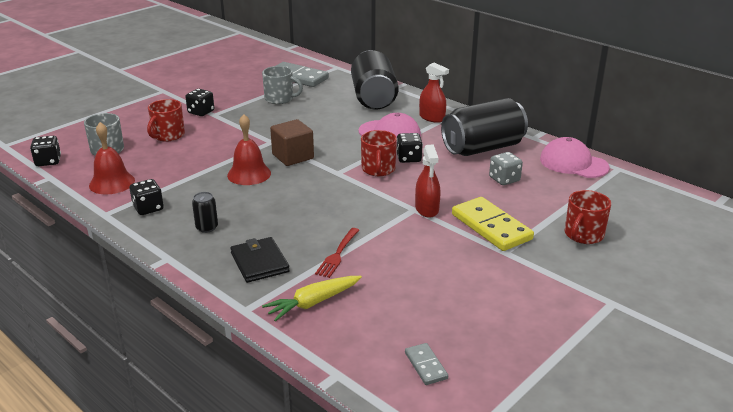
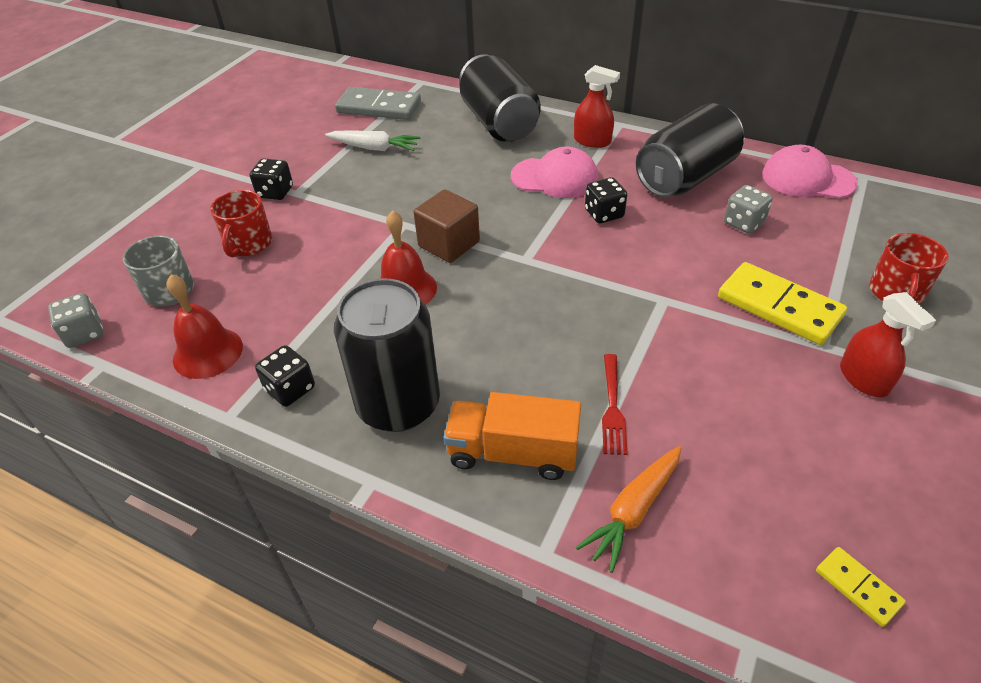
camera: 15 degrees left, 15 degrees up
(48, 161) = (84, 333): black dice -> grey dice
(207, 227) = (398, 404): black can -> black can, size x2.49
(259, 262) = (512, 453): black wallet -> orange truck
(280, 99) = (374, 148): grey mug -> white carrot
(313, 303) = (633, 511): yellow carrot -> orange carrot
(378, 169) = (576, 241): red mug -> none
(425, 366) = (858, 587): grey domino -> yellow domino
(427, 209) = (680, 295): red spray bottle -> red spray bottle (863, 379)

